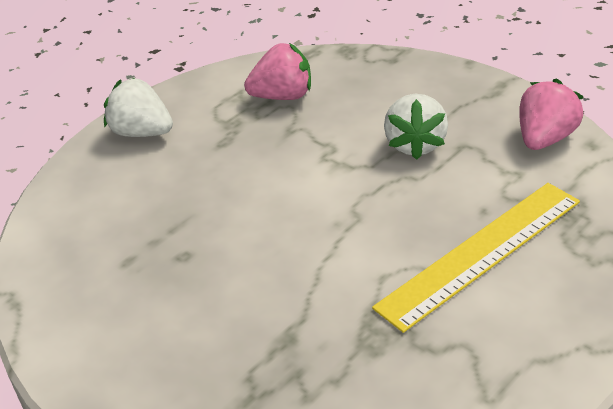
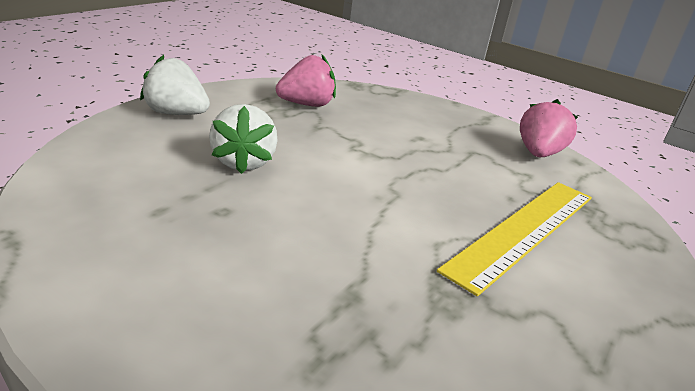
camera: 15 degrees left, 10 degrees down
(415, 144) = (432, 147): white strawberry -> white strawberry (243, 162)

